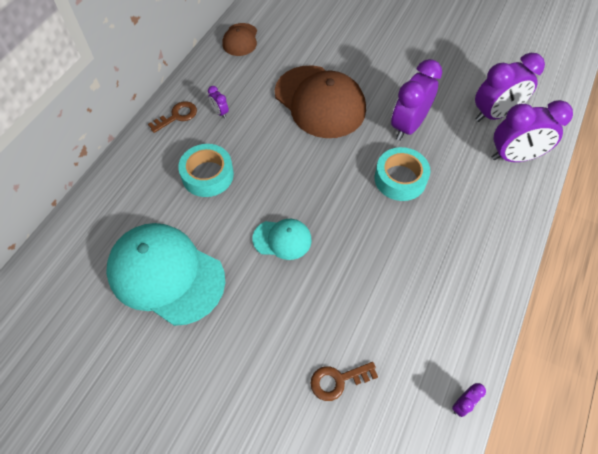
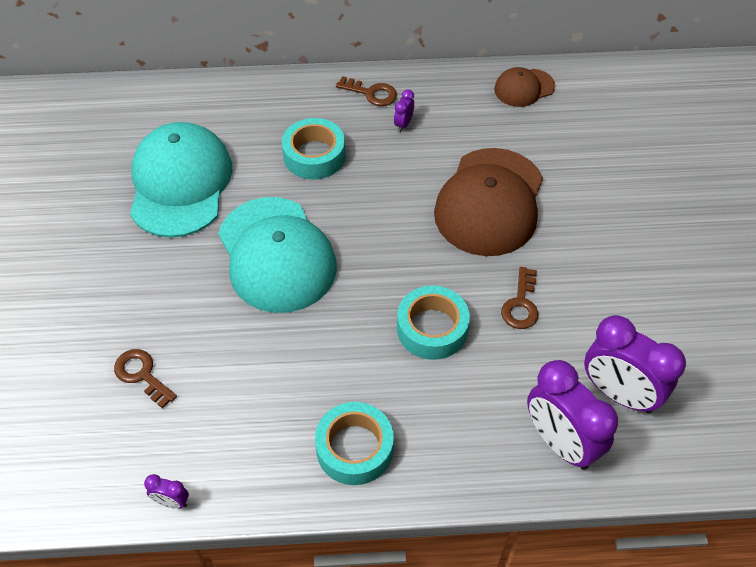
camera: 60 degrees right, 5 degrees down
(282, 239) = (276, 254): turquoise cap -> turquoise cap, size x2.00
(408, 126) = (521, 304): purple clock -> brown key
(470, 265) = (354, 448): none -> turquoise tape

